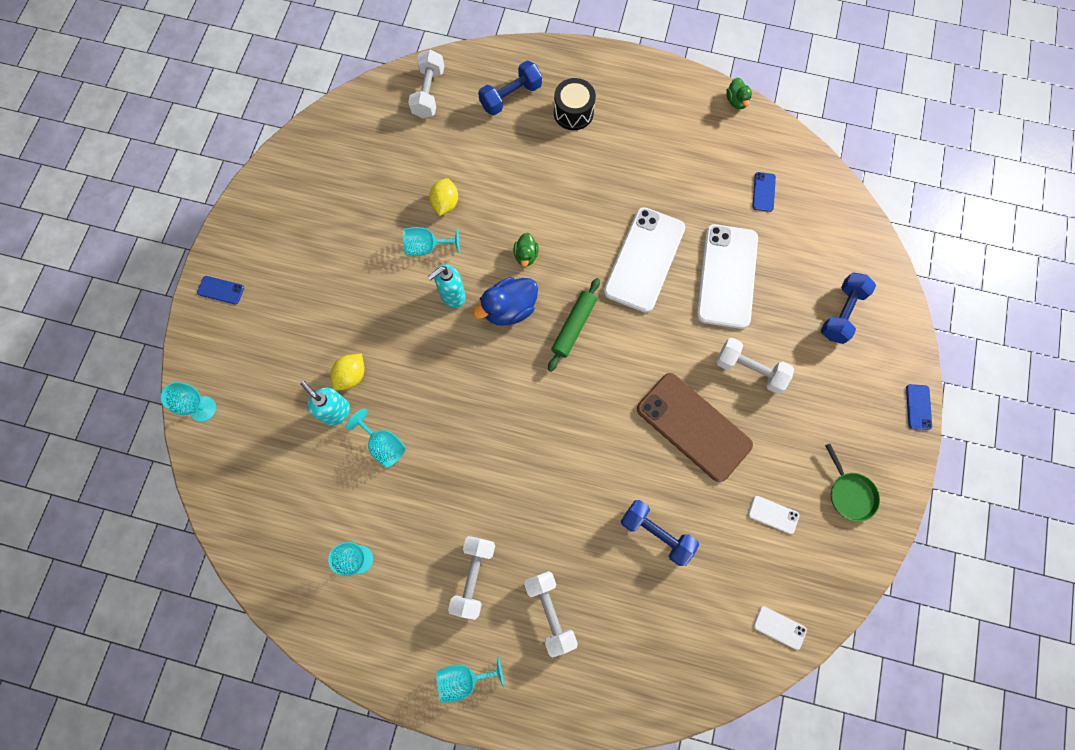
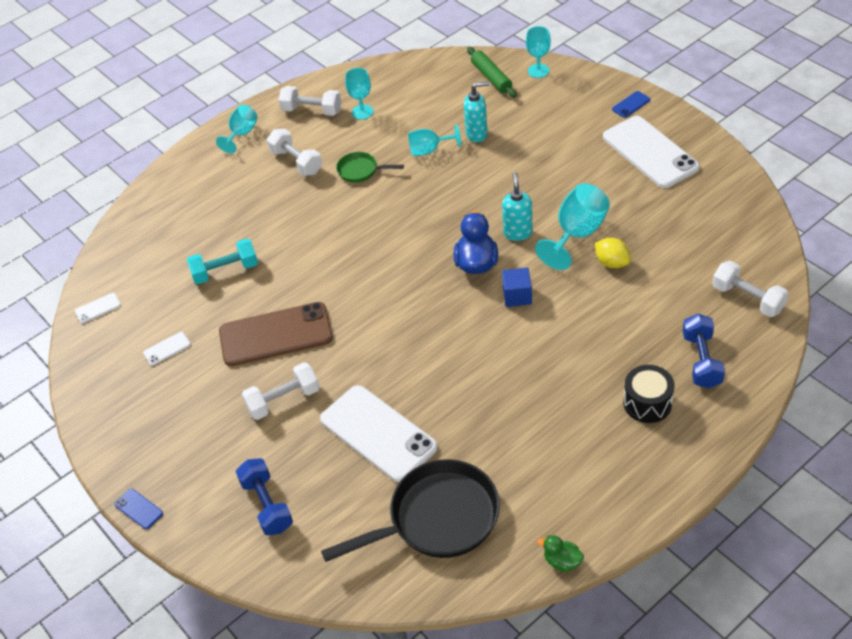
camera: 130 degrees right, 25 degrees down
(351, 376) = (498, 151): yellow lemon -> none
(427, 247) = (577, 234): turquoise goblet -> turquoise goblet, size x1.58
(526, 255) = (517, 296): green duck -> blue cube
(550, 612) = (236, 190): white dumbbell -> white dumbbell (312, 111)
(574, 327) = (425, 298): green rolling pin -> green rolling pin (491, 77)
(644, 259) = (445, 378): white phone -> white phone (650, 152)
(656, 533) = (225, 271): blue dumbbell -> turquoise dumbbell
(763, 192) = (437, 519): blue phone -> black pan
(849, 493) = (130, 409): green pan -> green pan (360, 170)

